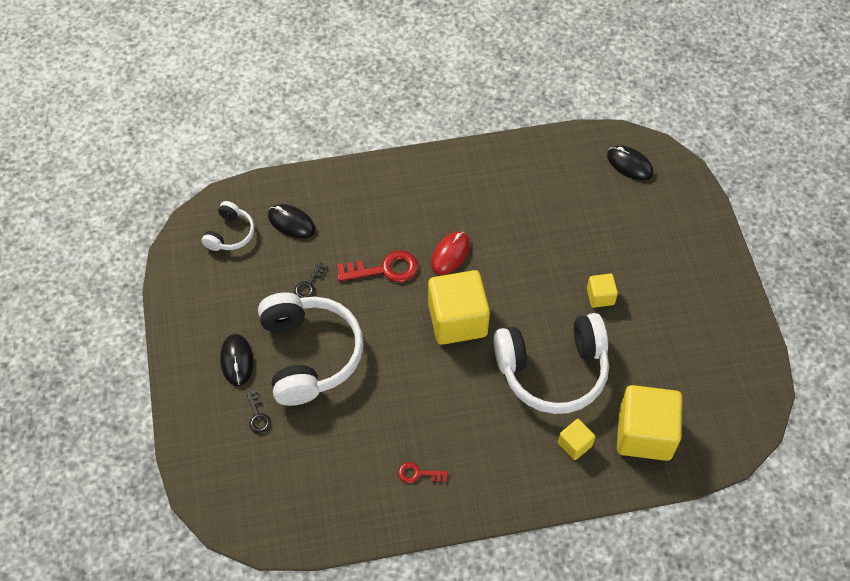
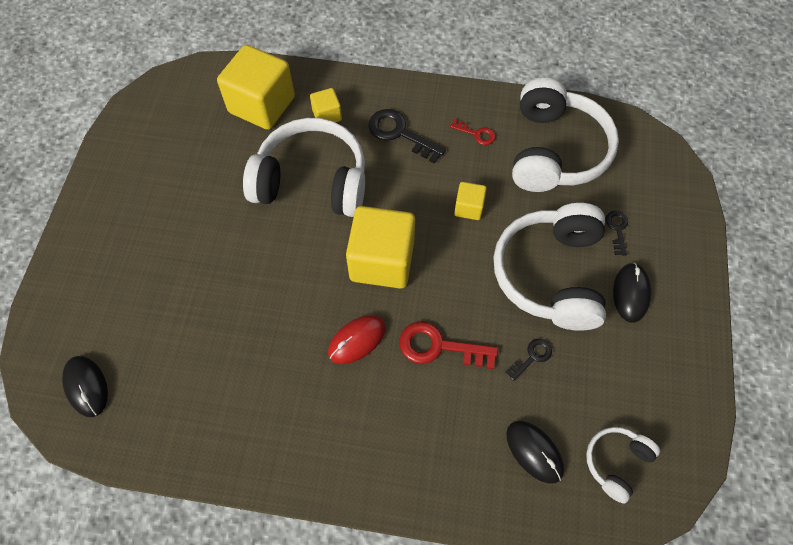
camera: 160 degrees left, 5 degrees up
(334, 481) = (555, 151): none -> white headphones
(493, 448) = (400, 133): none -> black key
(600, 296) = (223, 237): yellow cube -> yellow cube (468, 208)

